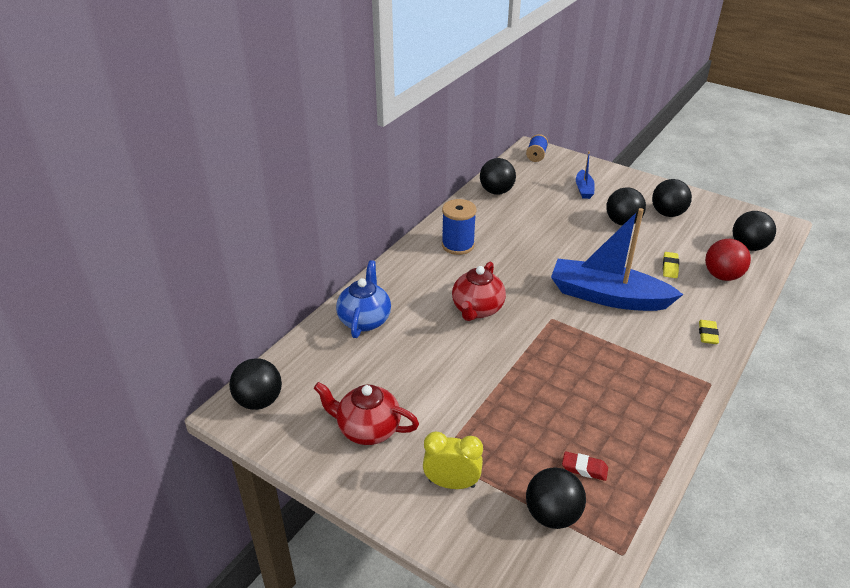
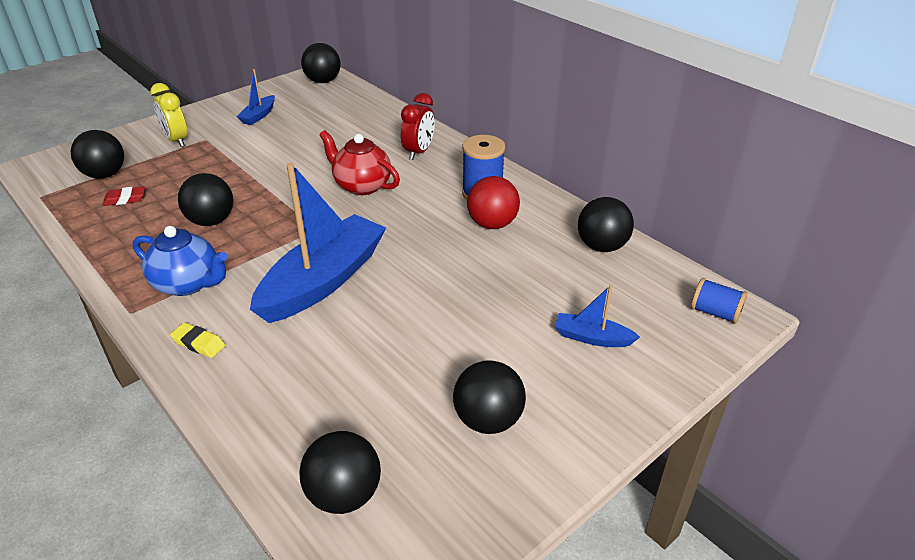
camera: 105 degrees right, 0 degrees up
(365, 320) = (386, 127): blue teapot -> blue teapot (188, 284)
(367, 429) = (258, 116): red teapot -> blue boat
(406, 289) = (418, 152): none -> red clock
(451, 483) = (176, 140): yellow clock -> yellow clock turned 120 degrees clockwise
(584, 468) = (125, 199): red eraser -> red eraser turned 45 degrees clockwise
(622, 222) = (481, 351): black ball -> black ball (211, 221)
(670, 267) = (346, 362): yellow eraser -> none
(722, 276) = (293, 415): red ball -> red ball (492, 224)

